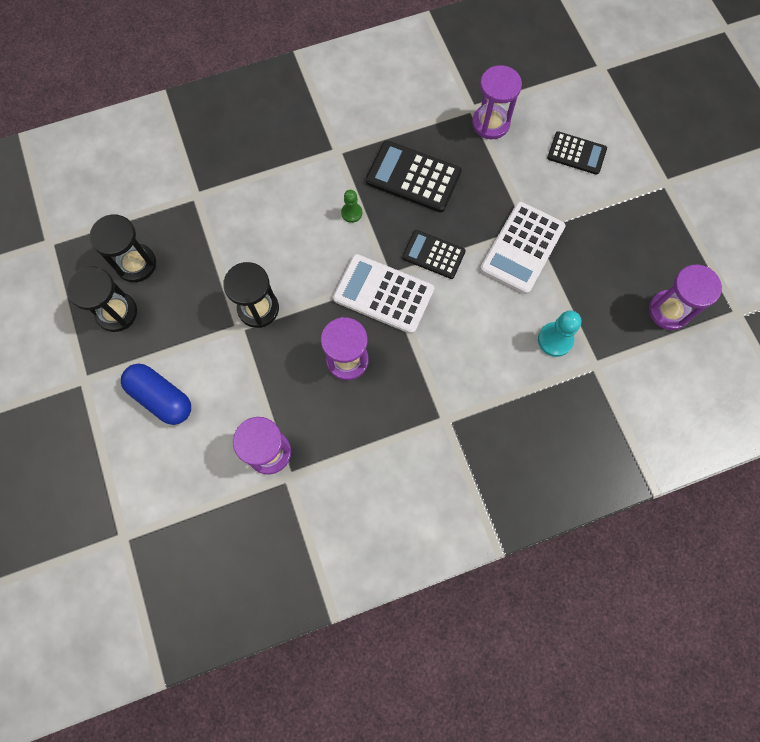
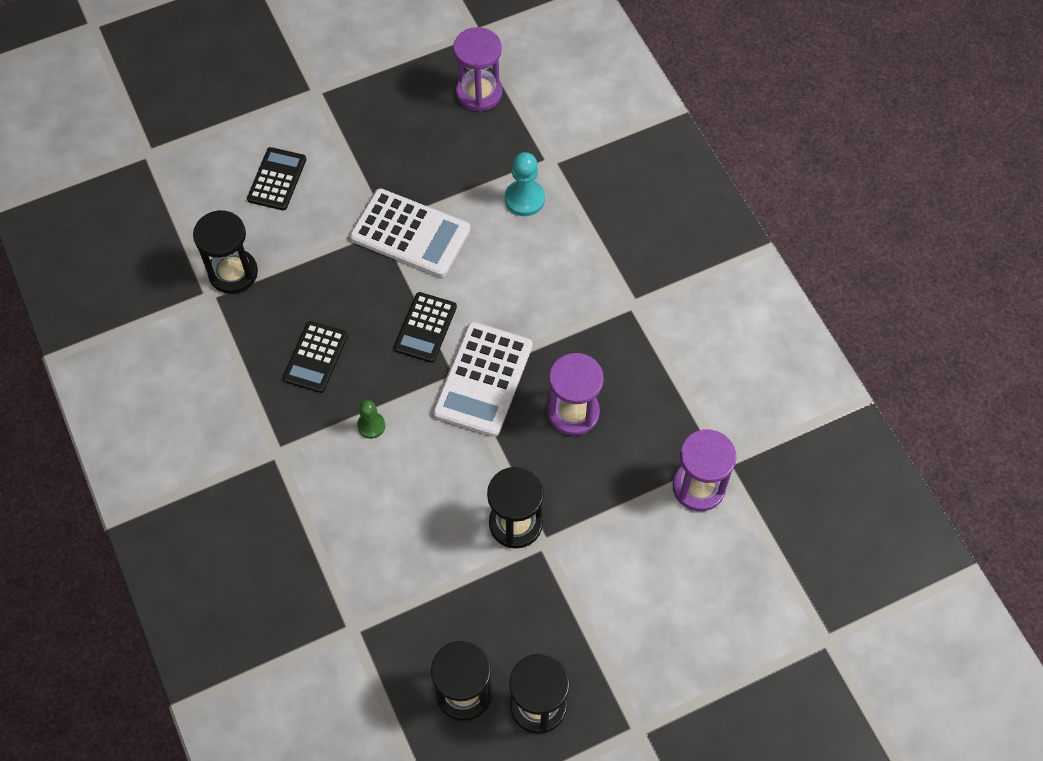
camera: 95 degrees left, 10 degrees down
(161, 397) = (648, 625): blue capsule -> none
(413, 177) = (315, 357): black calculator -> black calculator, size x0.64
(490, 123) = (233, 273): purple hourglass -> black hourglass

